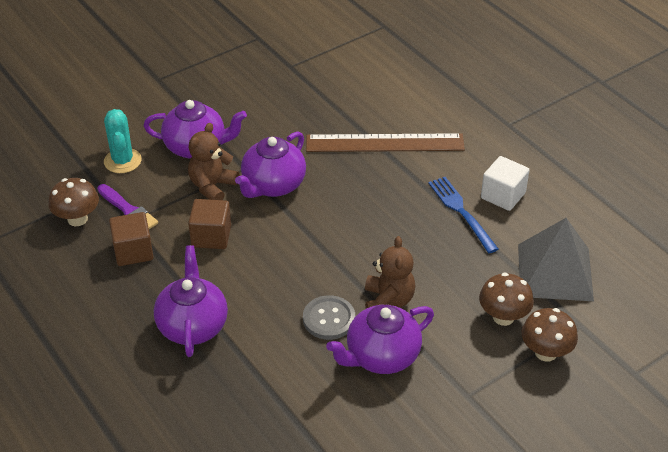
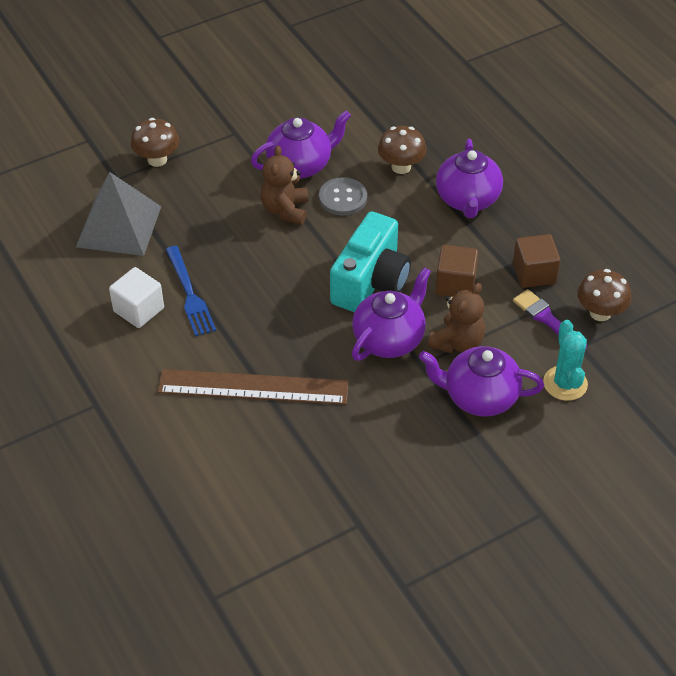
camera: 175 degrees left, 5 degrees up
(292, 233) = (370, 282): none -> turquoise camera
(503, 317) = (183, 190): brown mushroom -> brown mushroom (401, 167)

